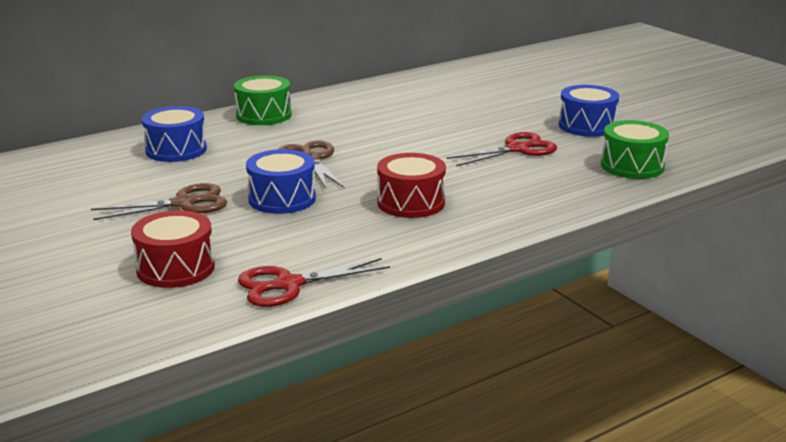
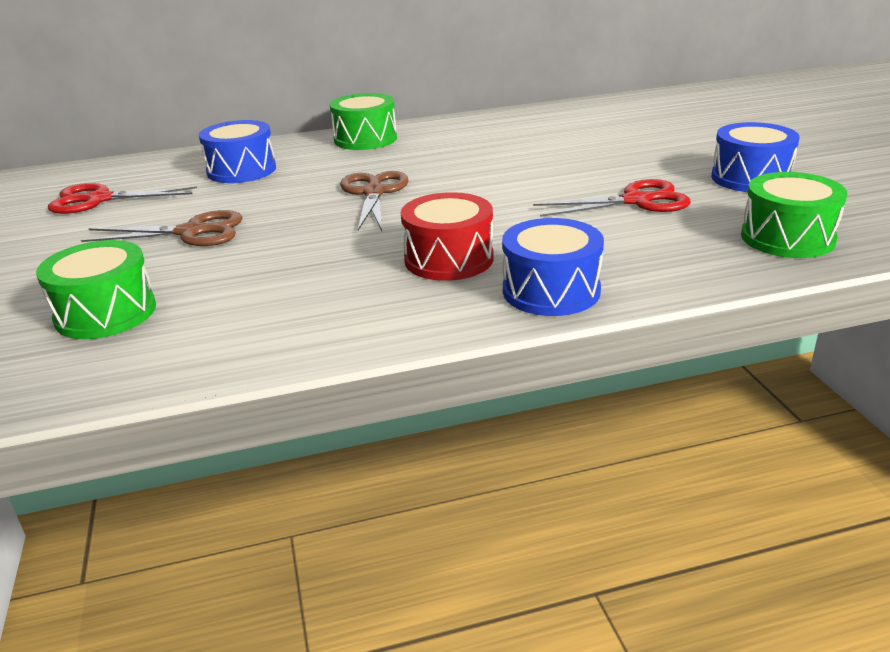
camera: 20 degrees right, 5 degrees up
(176, 268) = (106, 313): red drum -> green drum
(282, 199) = (301, 238): blue drum -> blue drum (551, 291)
(289, 285) = (209, 355): red scissors -> red scissors (99, 199)

